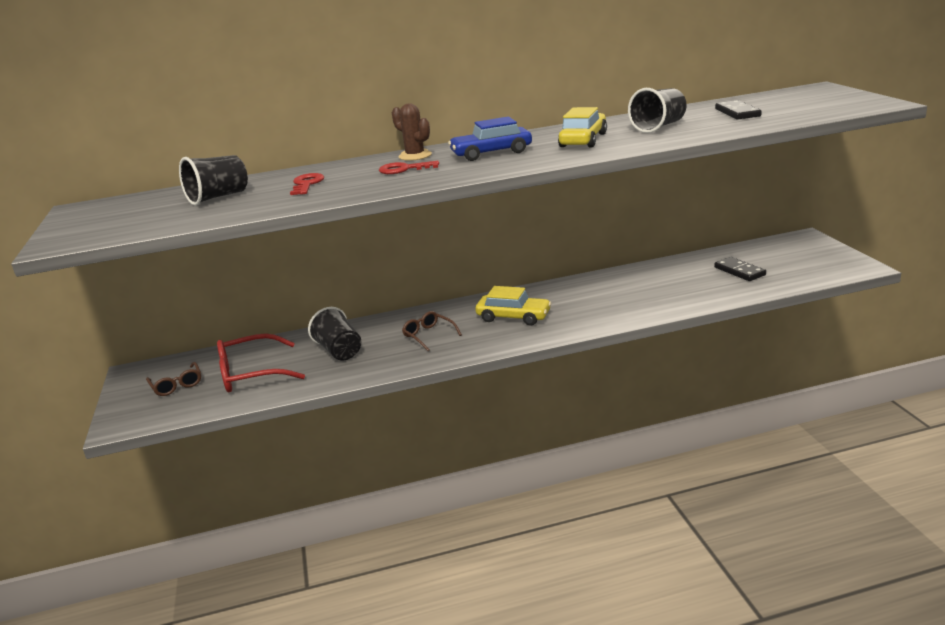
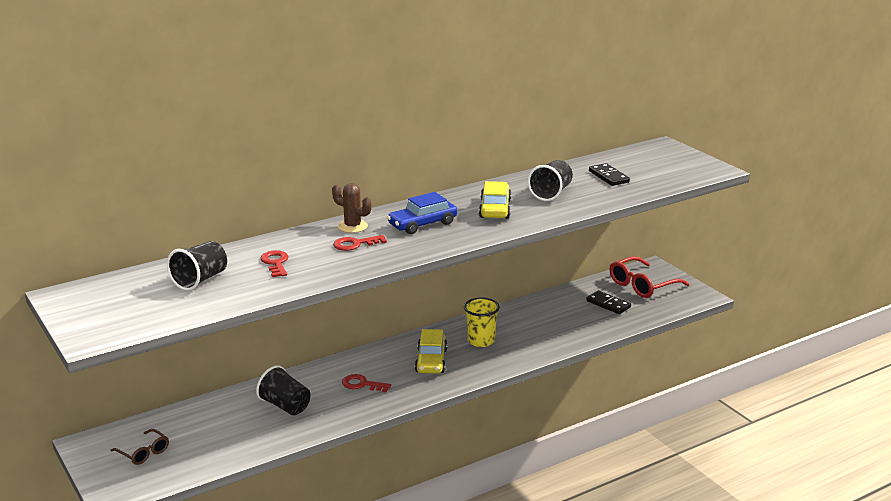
camera: 20 degrees left, 0 degrees up
(251, 374) = (212, 435): red glasses -> red glasses (642, 285)
(428, 335) = (362, 384): brown glasses -> red key
(513, 317) = (431, 361): yellow car -> yellow car turned 90 degrees clockwise
(577, 300) = (481, 341): none -> yellow cup

